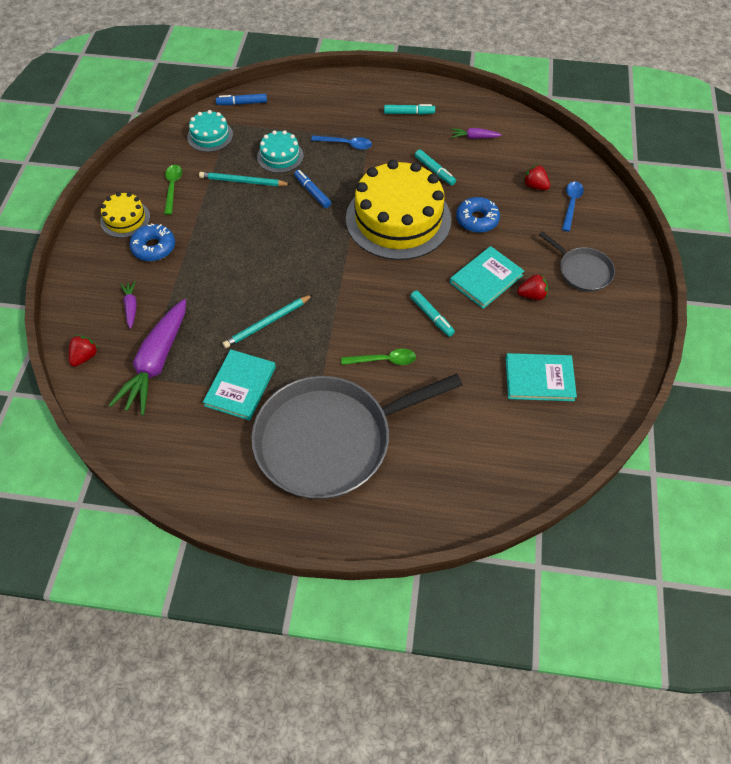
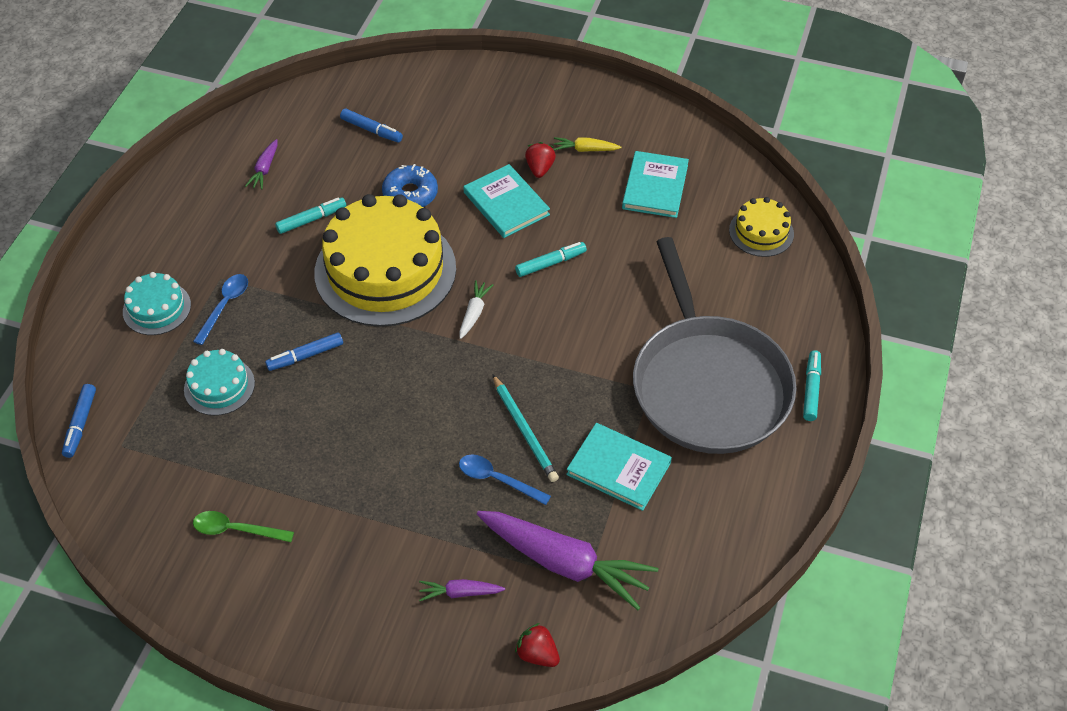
camera: 80 degrees left, 5 degrees down
(125, 219) = (283, 598): yellow cake -> yellow cake (761, 232)
(154, 247) = (354, 560): blue donut -> none
(210, 136) = (139, 473): turquoise cake -> turquoise cake (157, 308)
(243, 181) = (255, 437): turquoise pencil -> none
(370, 276) = (474, 313): none -> white carrot
(384, 360) = (605, 318): green spoon -> none
(409, 113) = (189, 228): turquoise marker -> turquoise marker (811, 389)
(535, 186) = (371, 130): red strawberry -> blue marker
(565, 323) = (585, 149): none -> yellow carrot
(571, 204) = (412, 105): blue spoon -> blue spoon (497, 479)
(582, 271) = (515, 119): grey pan -> none

